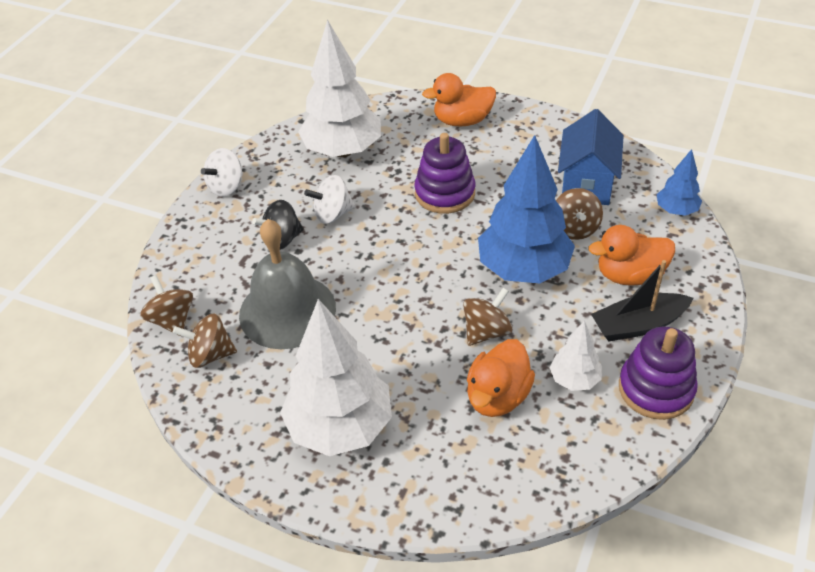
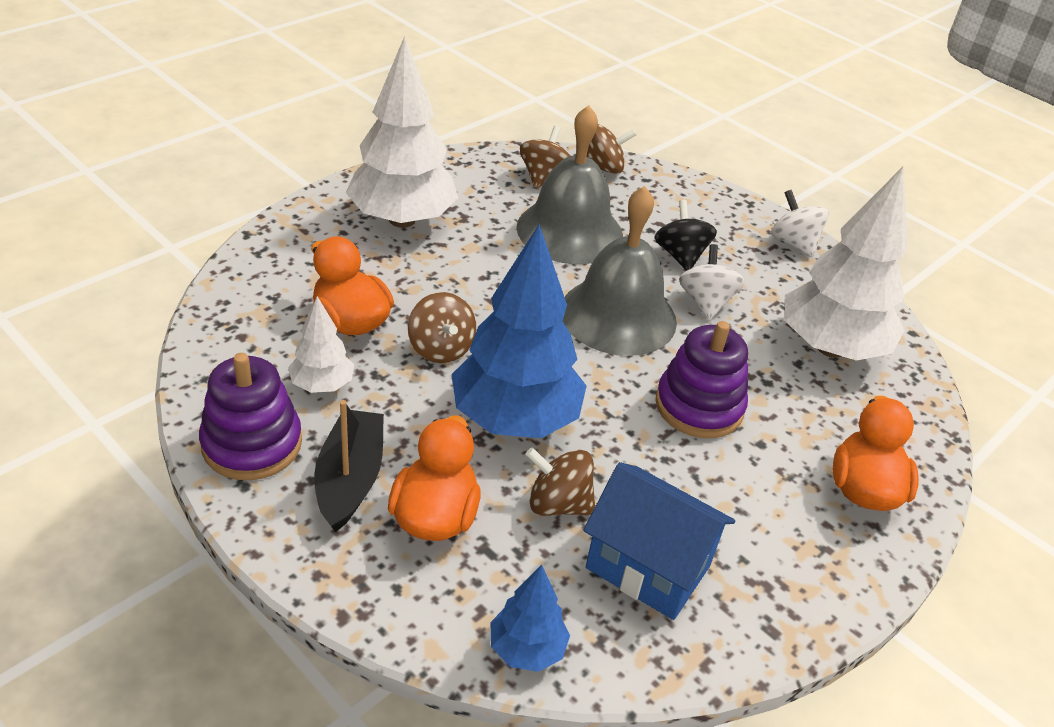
camera: 105 degrees right, 5 degrees down
(379, 252) = (618, 315): none -> grey bell

